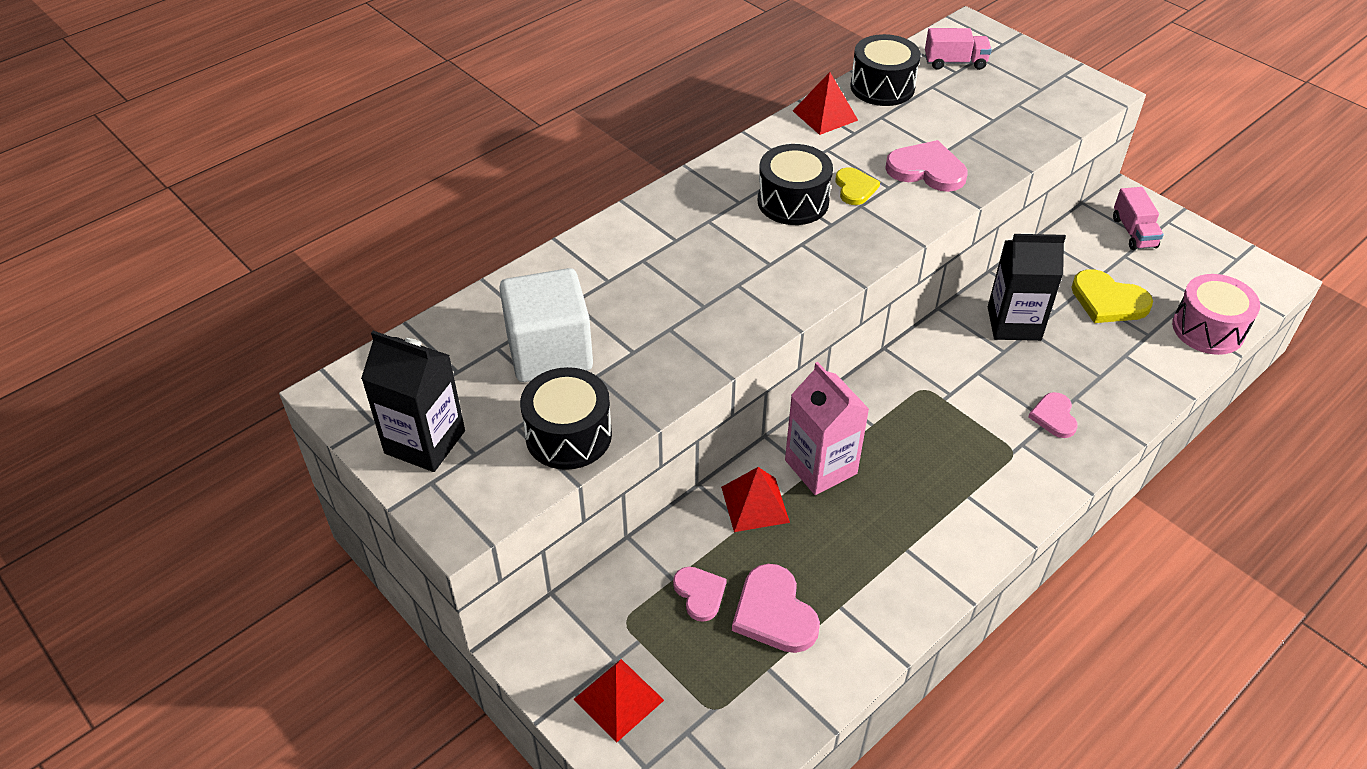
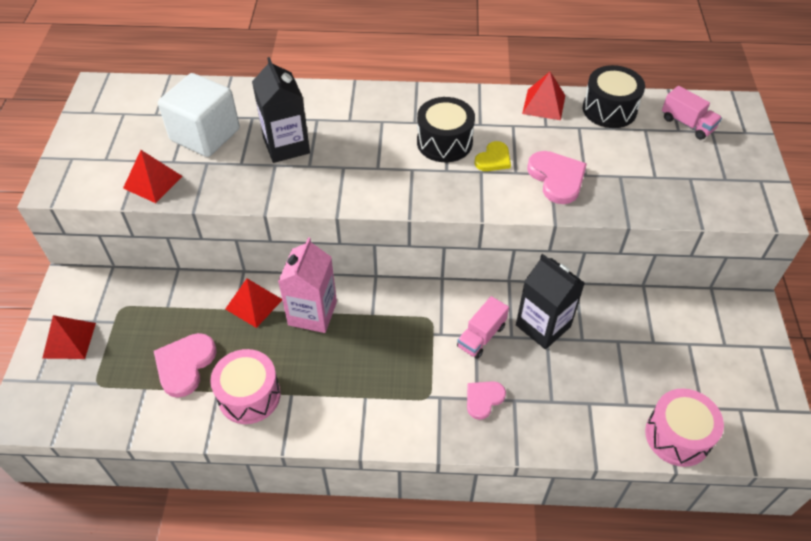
camera: 45 degrees right, 5 degrees up
(425, 442) = (96, 138): black carton -> black carton (286, 145)
(568, 435) = (152, 182): black drum -> red pyramid
(700, 594) = (168, 324): pink heart -> none
(873, 583) = (249, 395): none -> pink drum
(1108, 301) = (630, 361): yellow heart -> none
(1133, 232) = (720, 334): pink truck -> pink truck (481, 336)

